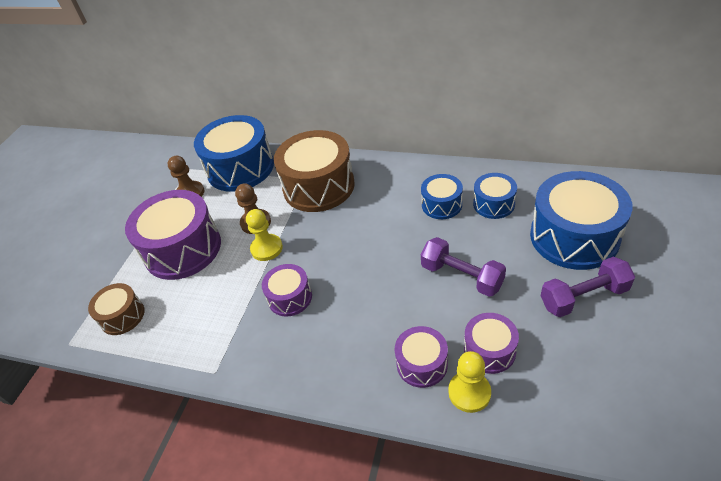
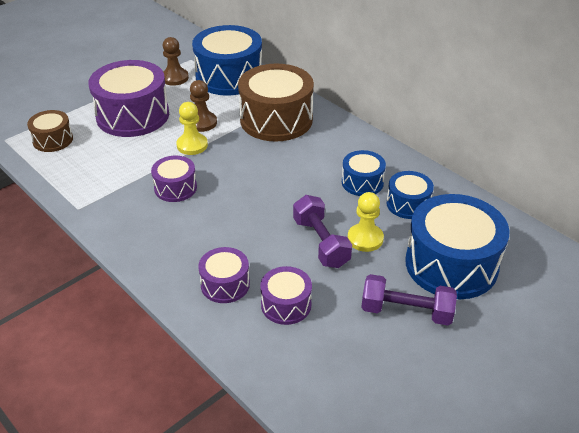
camera: 25 degrees right, 5 degrees down
(469, 392) = (240, 323): yellow pawn -> yellow pawn (365, 239)

